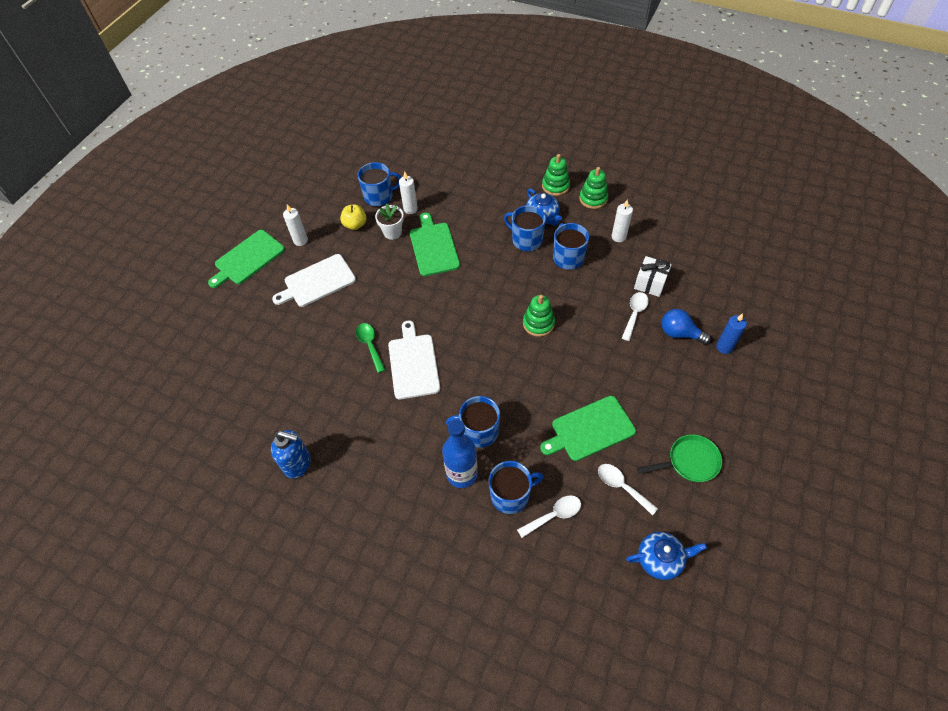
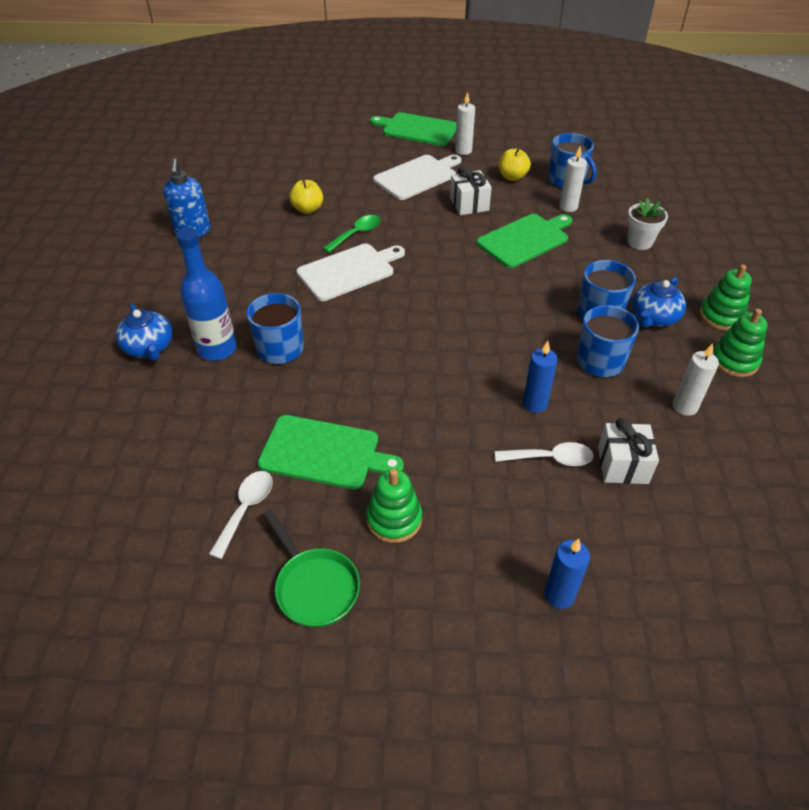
camera: 65 degrees right, 10 degrees down
(317, 282) = (417, 176): white cutting board -> white cutting board turned 105 degrees clockwise
(317, 369) = (308, 209): none -> yellow apple
(374, 263) = (469, 204): none -> white gift
(392, 232) = (522, 204): white flower pot -> white flower pot (639, 242)
(511, 495) = (201, 398): blue mug -> none
(538, 323) = (468, 359): green stacking toy -> green stacking toy (394, 519)
(554, 515) = (183, 446): white spoon -> none
(590, 304) = (535, 404): none -> blue candle
(590, 429) = (324, 453): green cutting board -> green cutting board turned 150 degrees clockwise
(660, 559) = (143, 581): blue teapot -> blue teapot (149, 347)
(679, 333) = (549, 525): blue light bulb -> none

